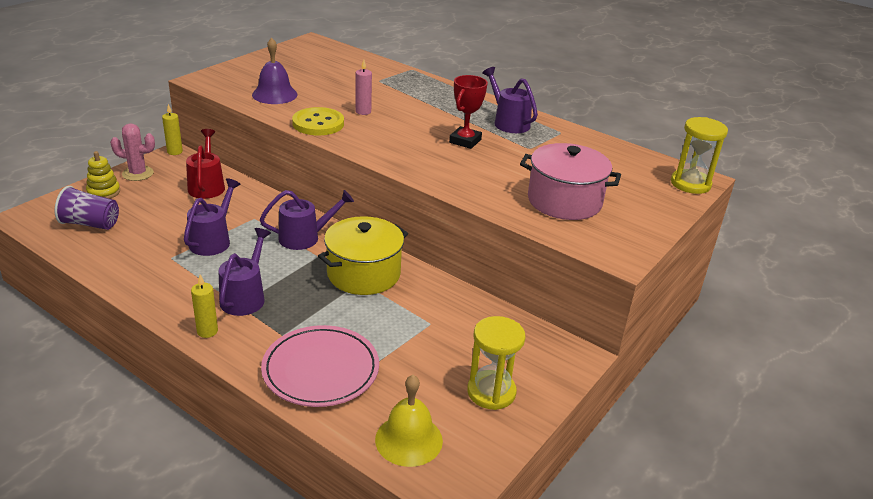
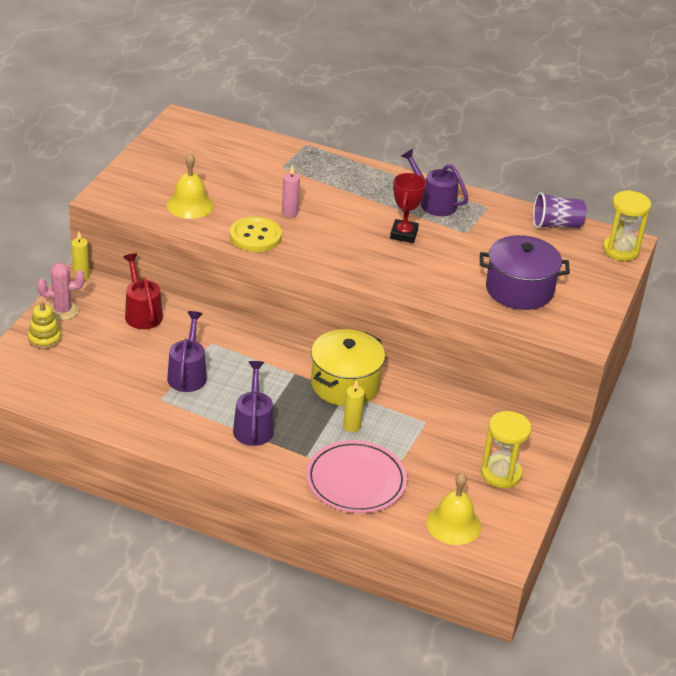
camera: 15 degrees left, 5 degrees up
(90, 224) = (59, 377): purple cup -> purple cup (556, 225)
(207, 331) = (241, 465): yellow candle -> yellow candle (352, 426)
(274, 94) = (190, 205): purple bell -> yellow bell
(305, 237) = (272, 355): purple watering can -> none
(564, 201) = (519, 289): pink pot -> purple pot

